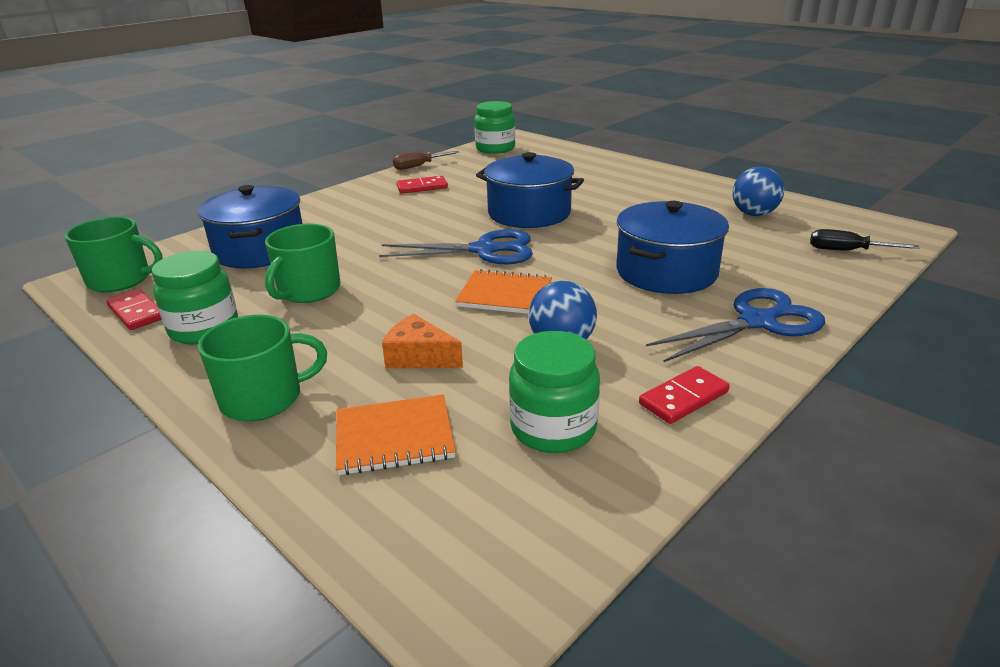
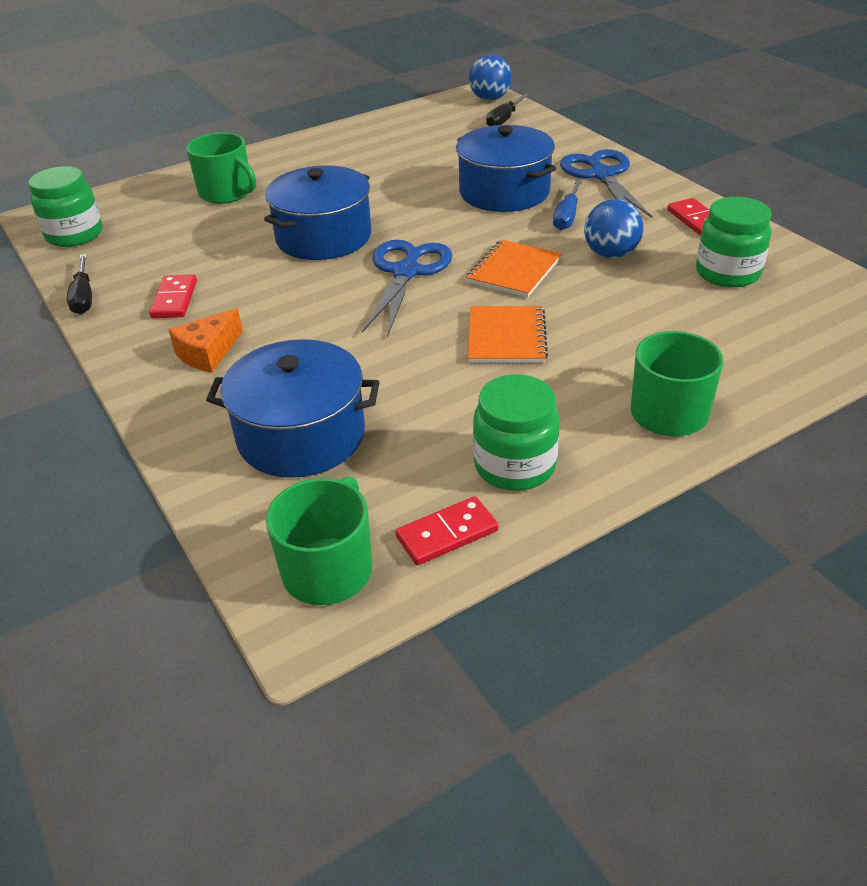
camera: 75 degrees left, 10 degrees up
(308, 291) = (449, 390): green mug -> green mug (226, 193)
(394, 437) = (733, 341): orange notebook -> orange notebook (506, 337)
(418, 166) = (83, 298): brown screwdriver -> black screwdriver
(419, 357) = (615, 323): orange cheese -> orange cheese (208, 352)
(633, 310) = (567, 217): none -> blue screwdriver
(754, 214) = (410, 135): blue ball -> blue ball (490, 99)

